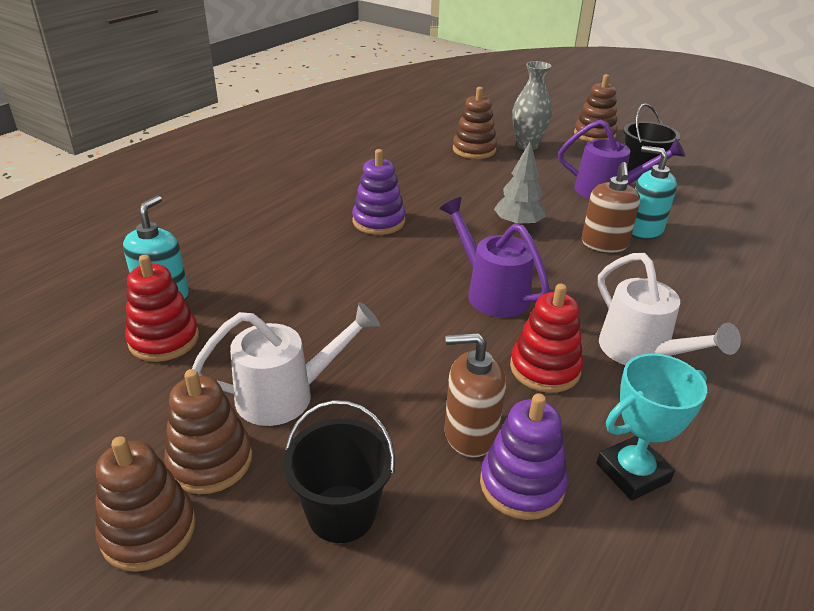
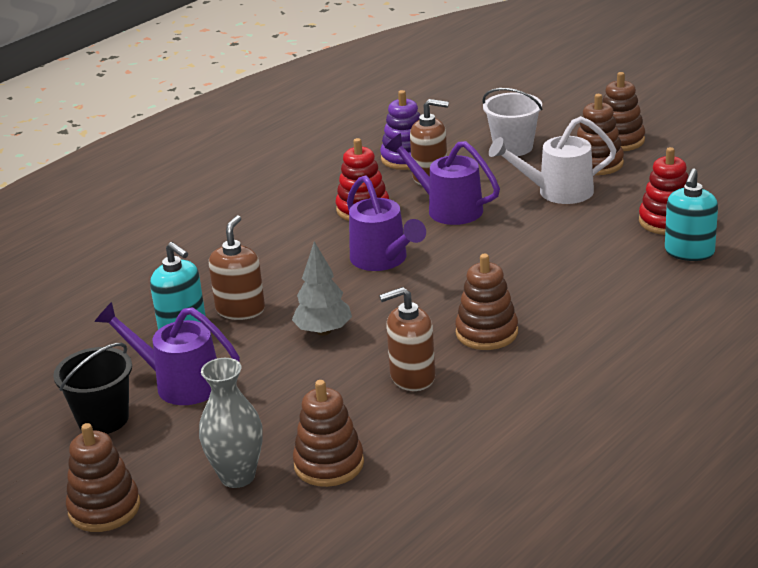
camera: 170 degrees left, 5 degrees down
(341, 513) = (513, 147): black bucket -> white bucket
(378, 221) = (486, 333): purple stacking toy -> brown stacking toy
(434, 192) = (412, 377): none -> brown soap dispenser
(434, 367) = (447, 208): none -> purple watering can
(632, 472) = (336, 164): turquoise trophy -> none
(641, 352) = (280, 220): white watering can -> none

